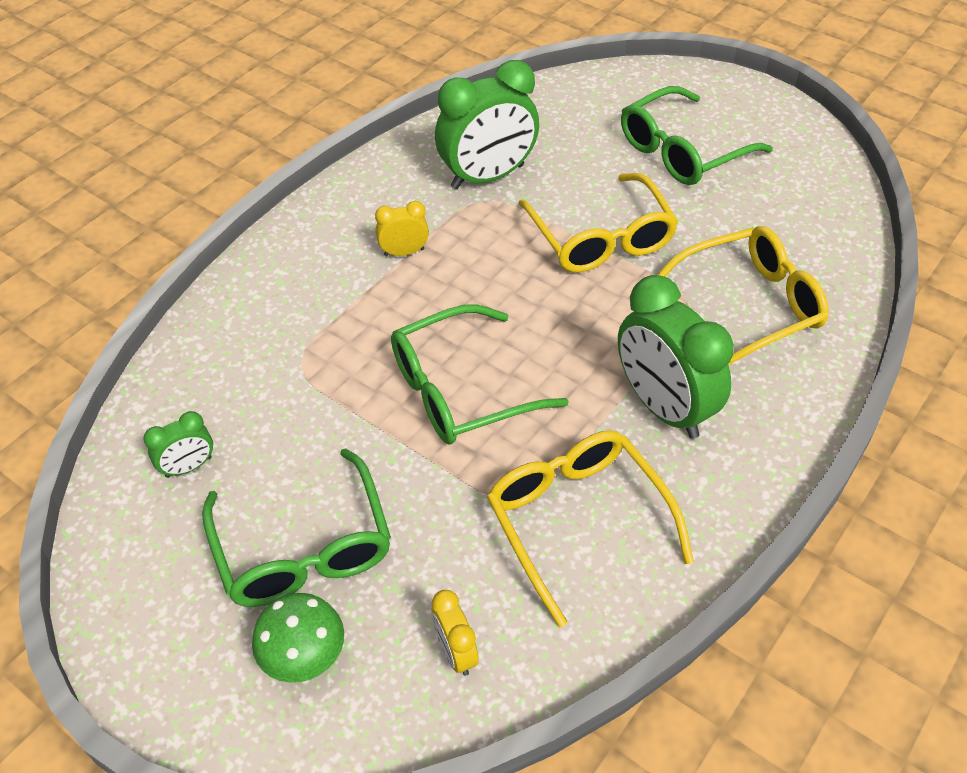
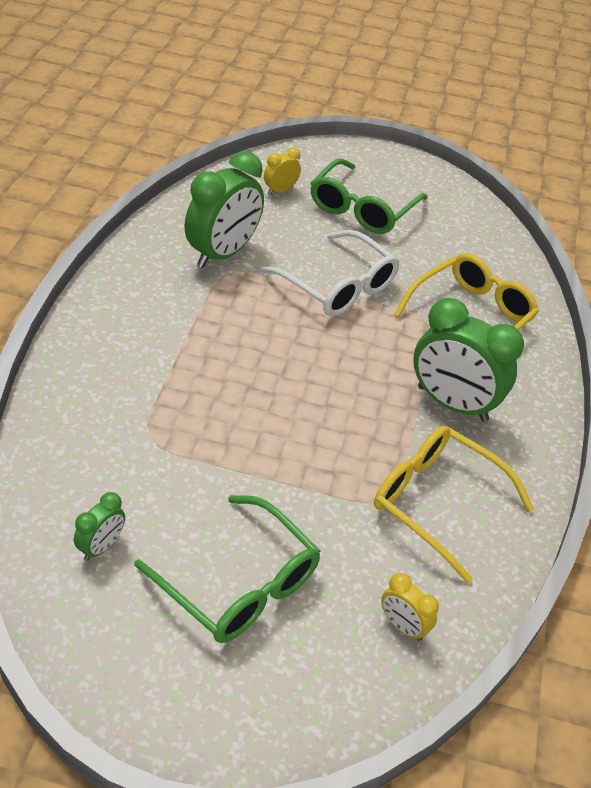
camera: 30 degrees left, 5 degrees down
(305, 658) = (290, 669): green mushroom -> none
(404, 252) = (187, 327): yellow clock -> yellow clock (280, 190)
(461, 389) = (295, 426): green glasses -> none
(600, 237) = (337, 286): yellow glasses -> white glasses

